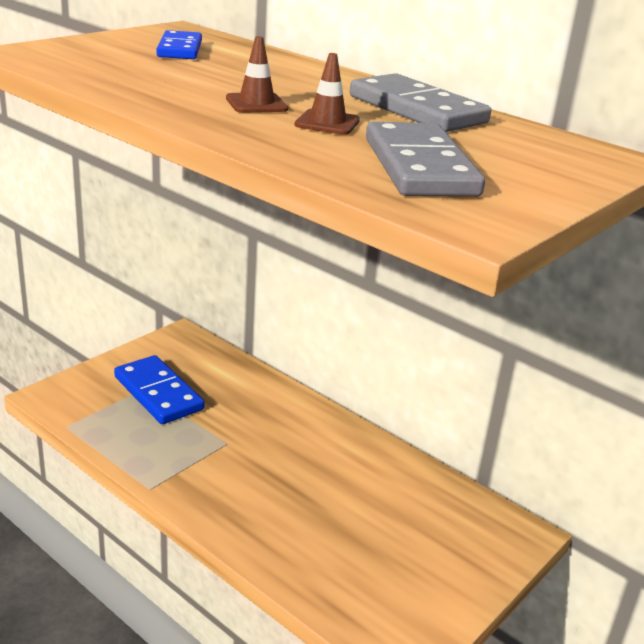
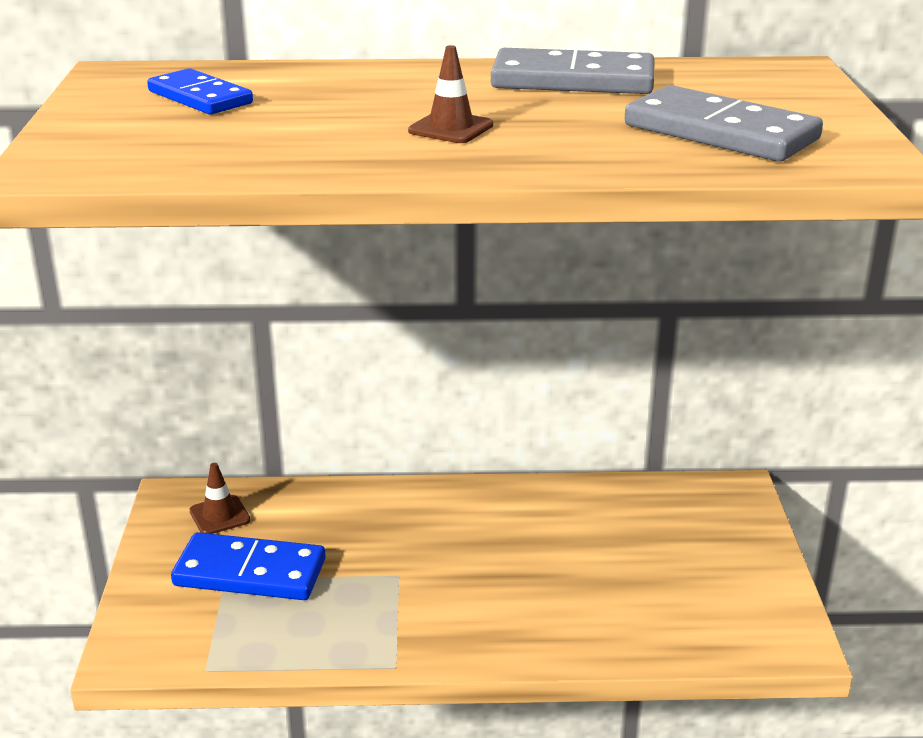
camera: 40 degrees left, 0 degrees up
(327, 123) = (554, 122): brown traffic cone -> brown traffic cone (219, 515)

